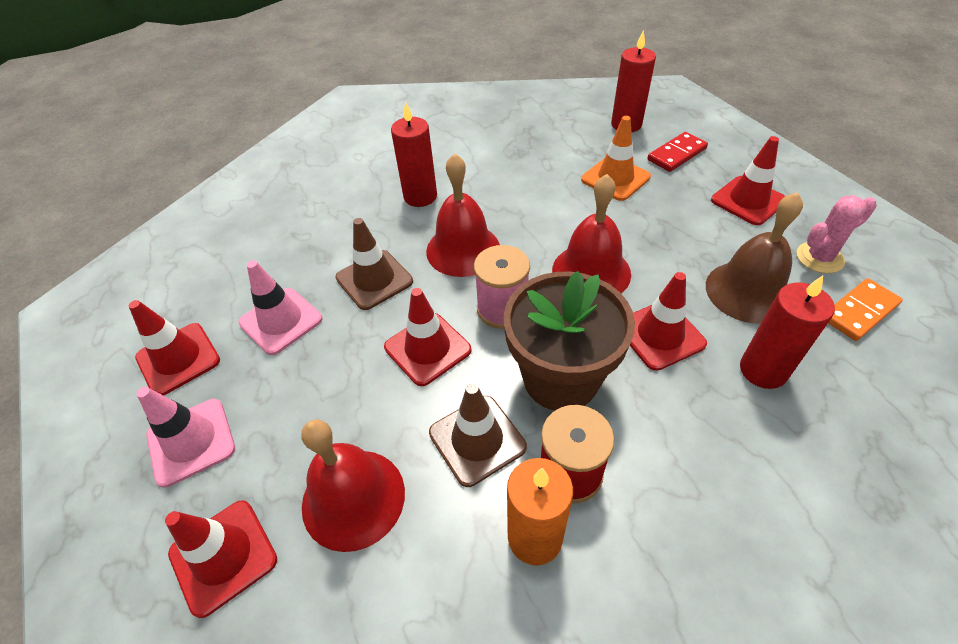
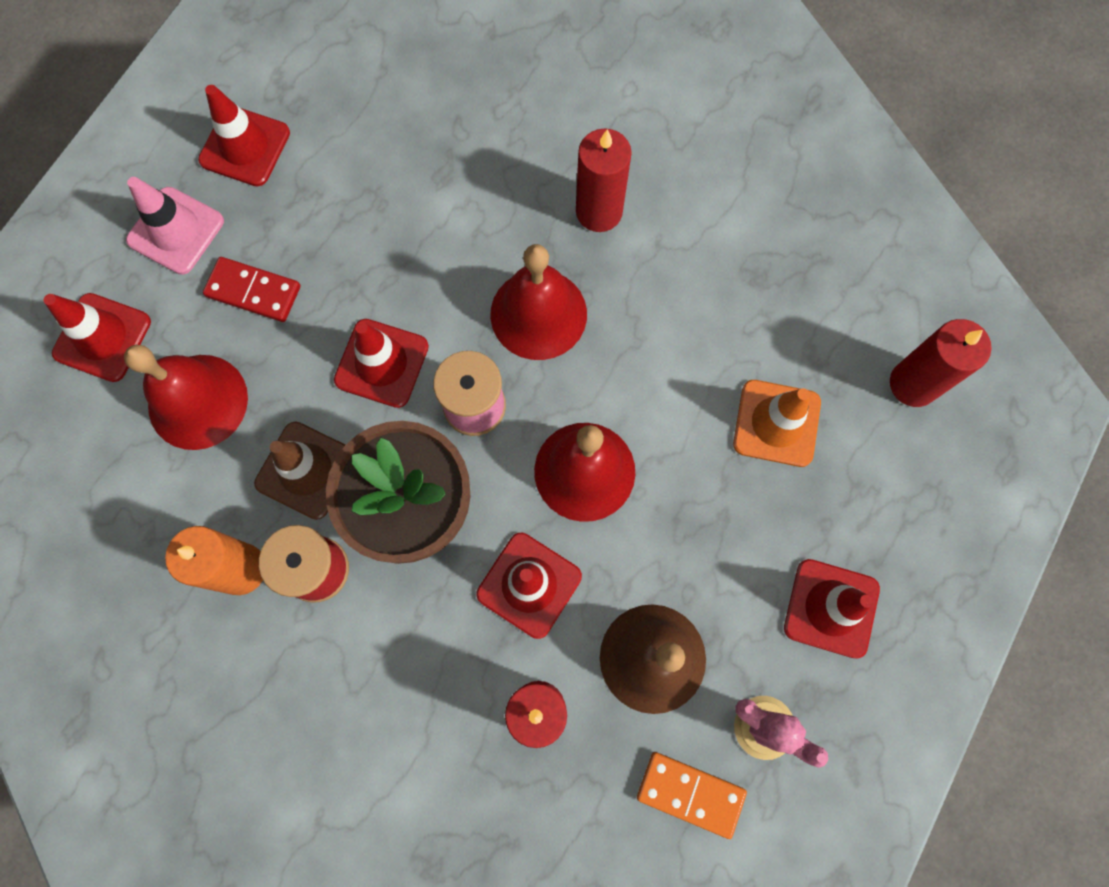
camera: 55 degrees right, 25 degrees up
(281, 321) = (337, 201): pink traffic cone -> none
(374, 280) = (440, 251): brown traffic cone -> none
(676, 154) = (881, 480): red domino -> red domino (253, 291)

